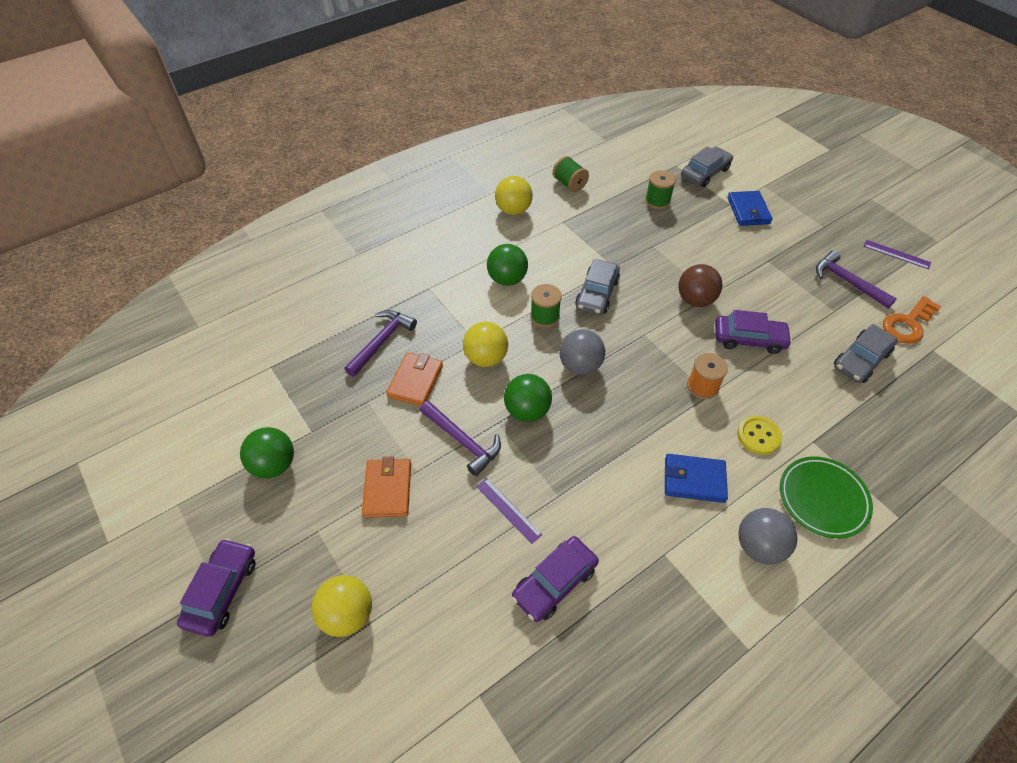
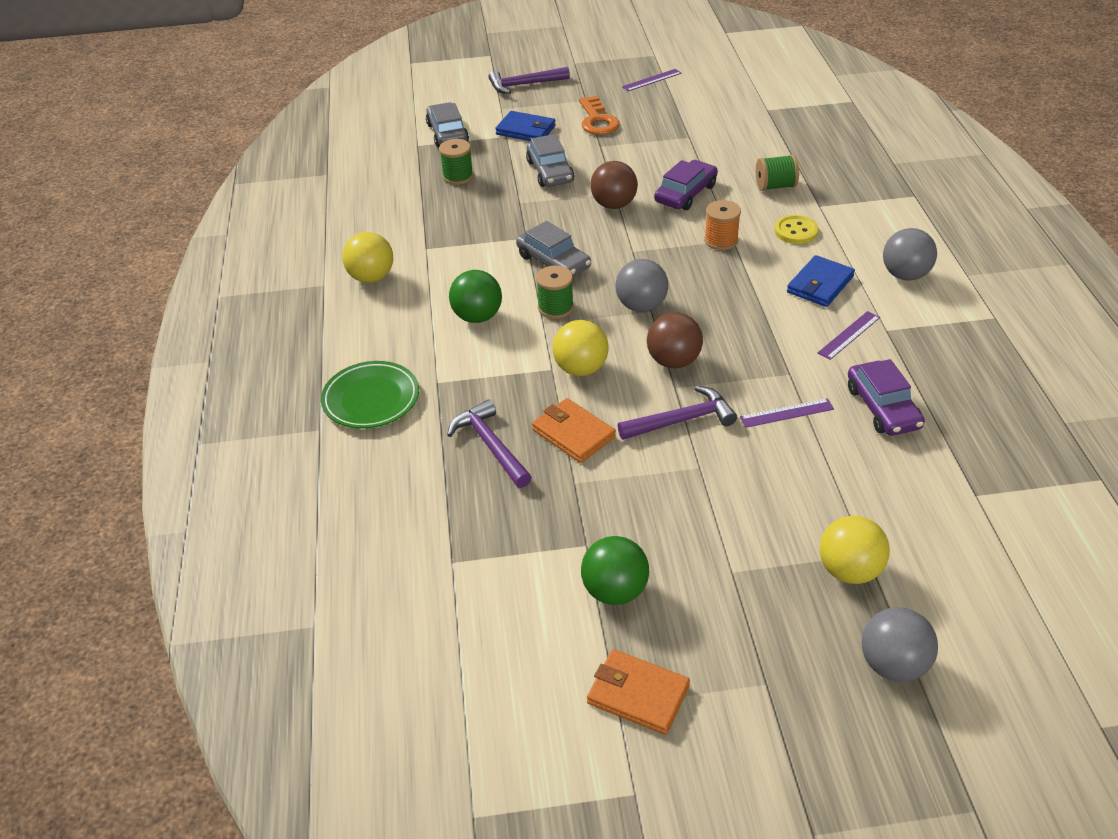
camera: 60 degrees left, 10 degrees down
(222, 591) = (768, 678): purple car -> none
(259, 678) = (893, 665): none -> grey ball
(387, 489) = (709, 497): orange wallet -> orange wallet (638, 694)
(527, 411) = (673, 361): green ball -> brown ball
(569, 184) = (371, 223): green spool -> green spool (775, 186)
(637, 525) = (849, 335): none -> purple ruler
(823, 499) = (877, 224): green plate -> green plate (371, 399)
(847, 282) = (662, 116): purple hammer -> purple hammer (524, 85)
(861, 360) = (752, 147): grey car -> grey car (550, 172)
(908, 324) = (732, 109): orange key -> orange key (597, 120)

